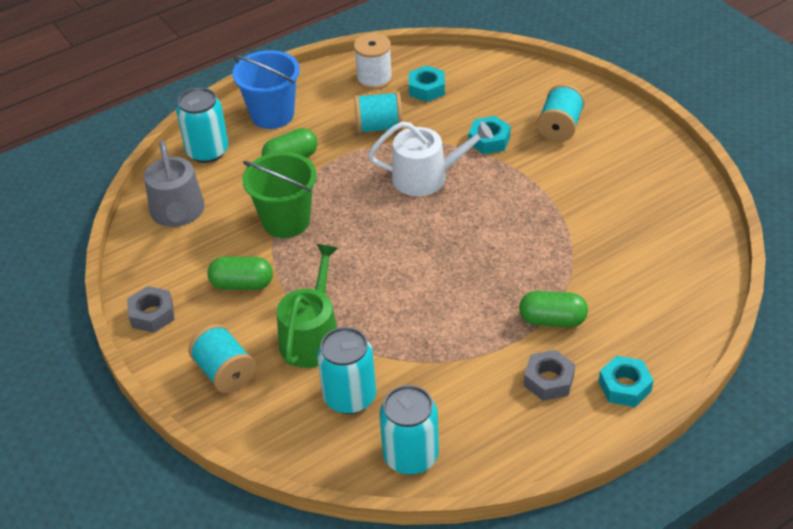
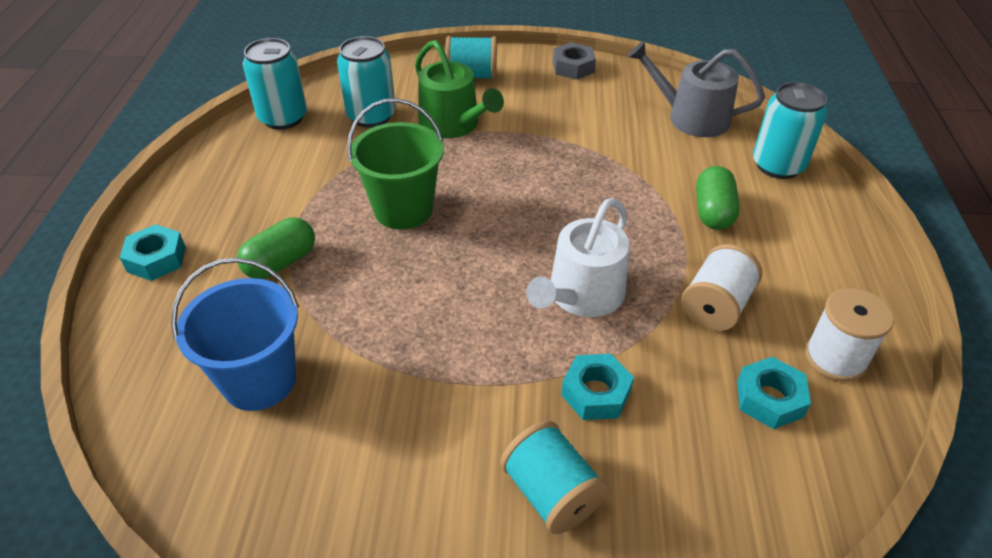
camera: 125 degrees right, 0 degrees up
(242, 284) = (556, 115): green capsule -> none
(272, 115) = (814, 233): blue bucket -> blue bucket (259, 380)
(286, 221) = (614, 169): green bucket -> green bucket (403, 209)
(379, 127) = (715, 306): turquoise spool -> white spool
(548, 380) = (232, 219): grey nut -> none

